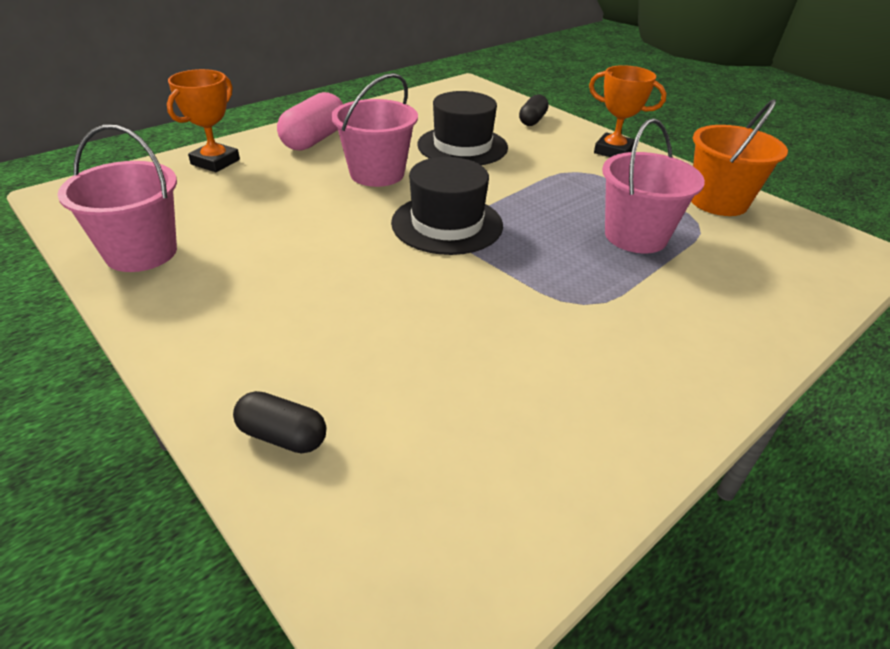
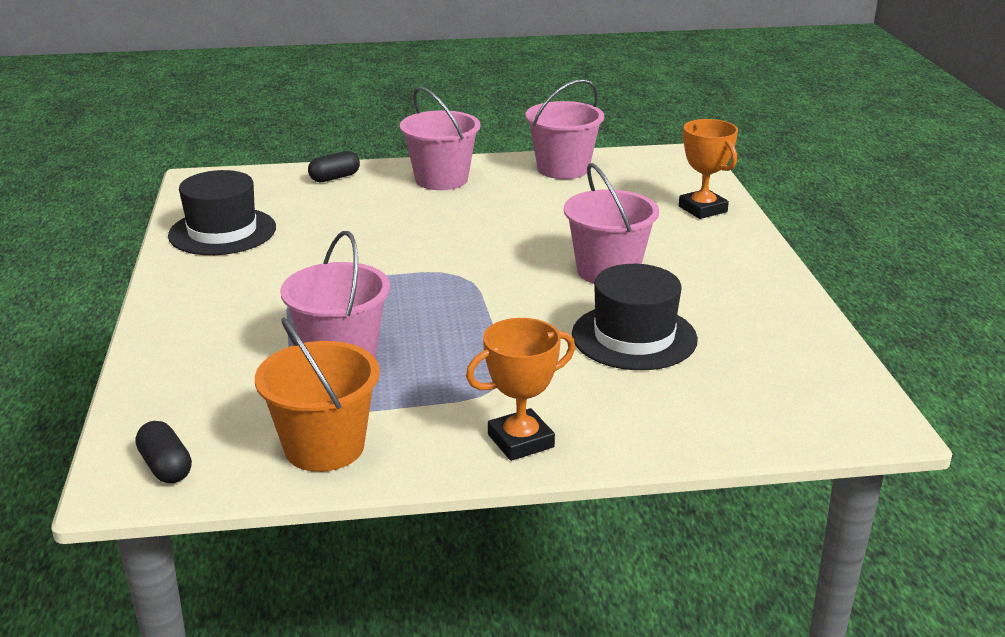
camera: 125 degrees right, 10 degrees down
(227, 328) = (441, 179): none -> pink bucket
(314, 140) = (723, 260): pink capsule -> none
(447, 224) = (475, 275): black hat -> black hat (222, 231)
(532, 120) = (677, 421): black capsule -> black capsule (166, 467)

